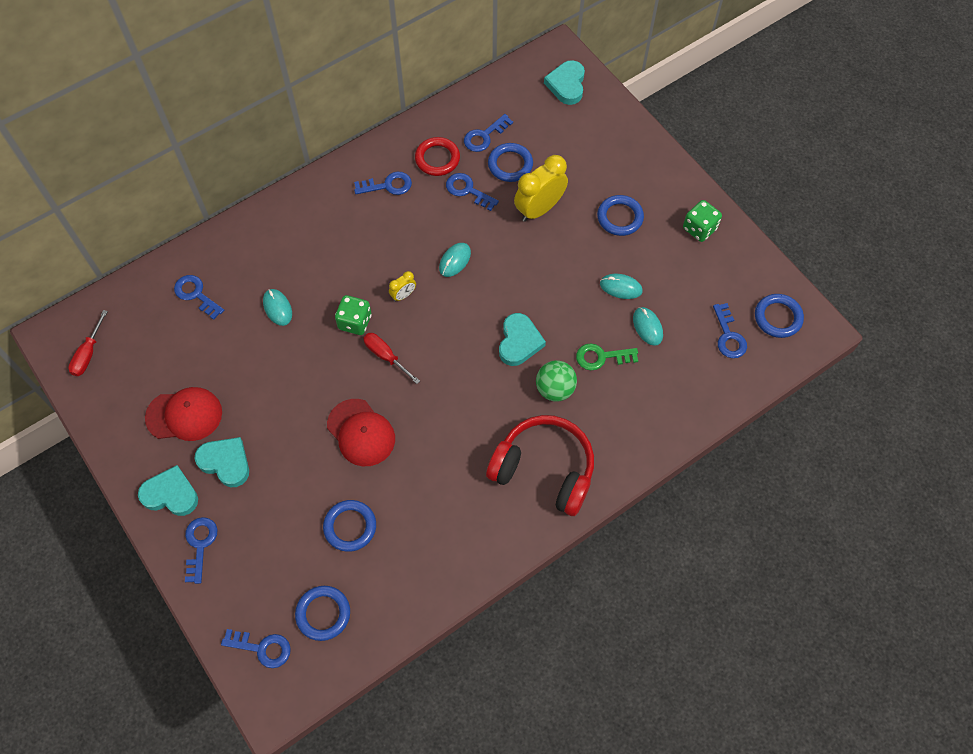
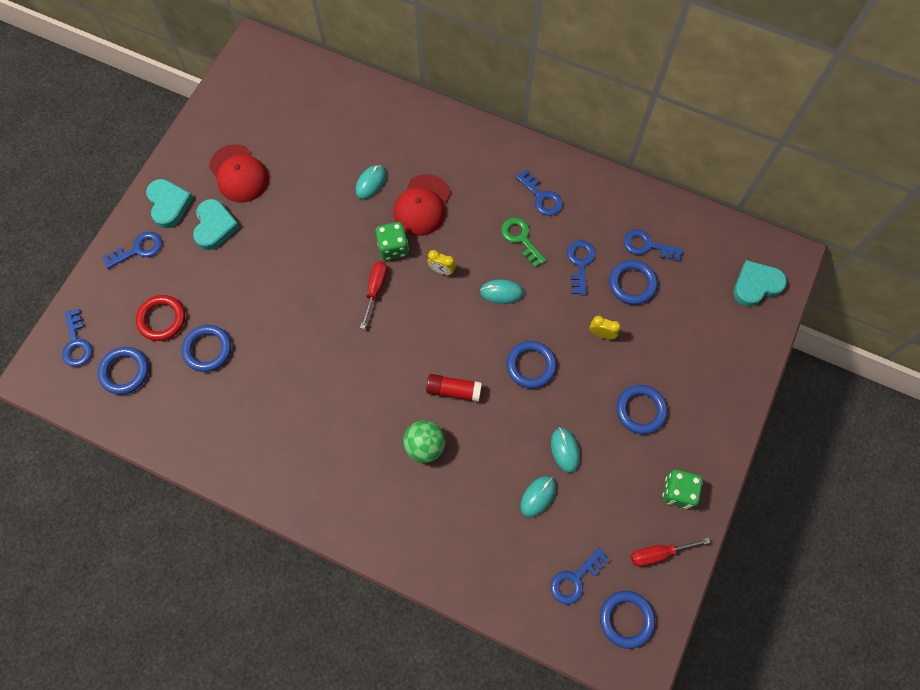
camera: 60 degrees right, 5 degrees up
(88, 354) = (253, 78): red screwdriver -> red screwdriver (658, 553)
(196, 294) = (347, 118): blue key -> none
(361, 432) = (294, 310): red cap -> red cap (422, 205)
(437, 159) = (596, 221): red ring -> red ring (162, 319)
(519, 342) = (453, 390): turquoise heart -> red glue stick
(534, 273) = (531, 365): none -> blue ring
(539, 209) = (601, 334): yellow clock -> yellow clock, size x0.48
(544, 470) = (340, 478): red headphones -> none
(601, 357) = (481, 470): green key -> green key (521, 238)

